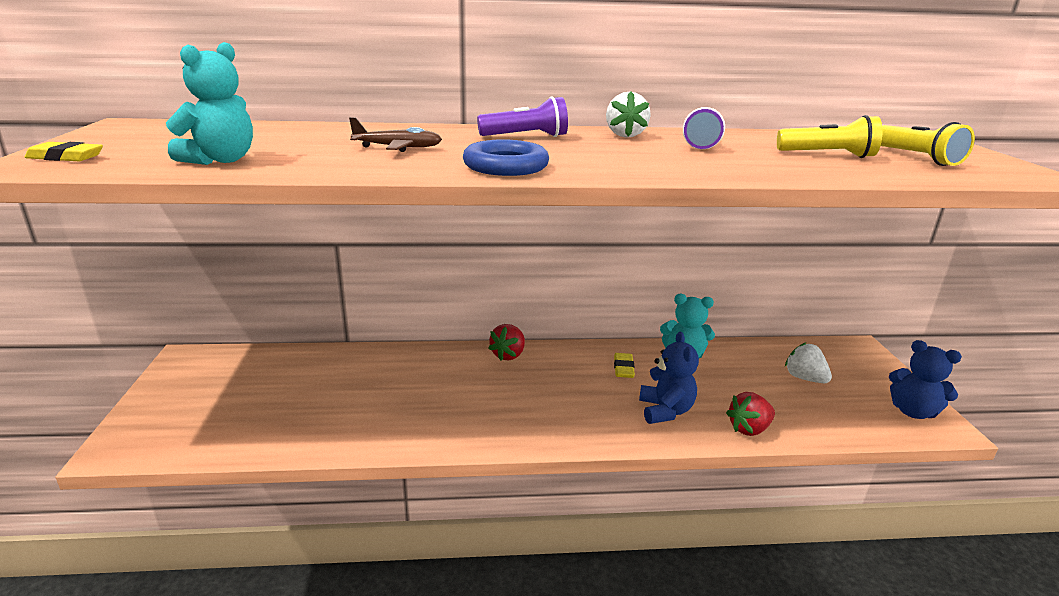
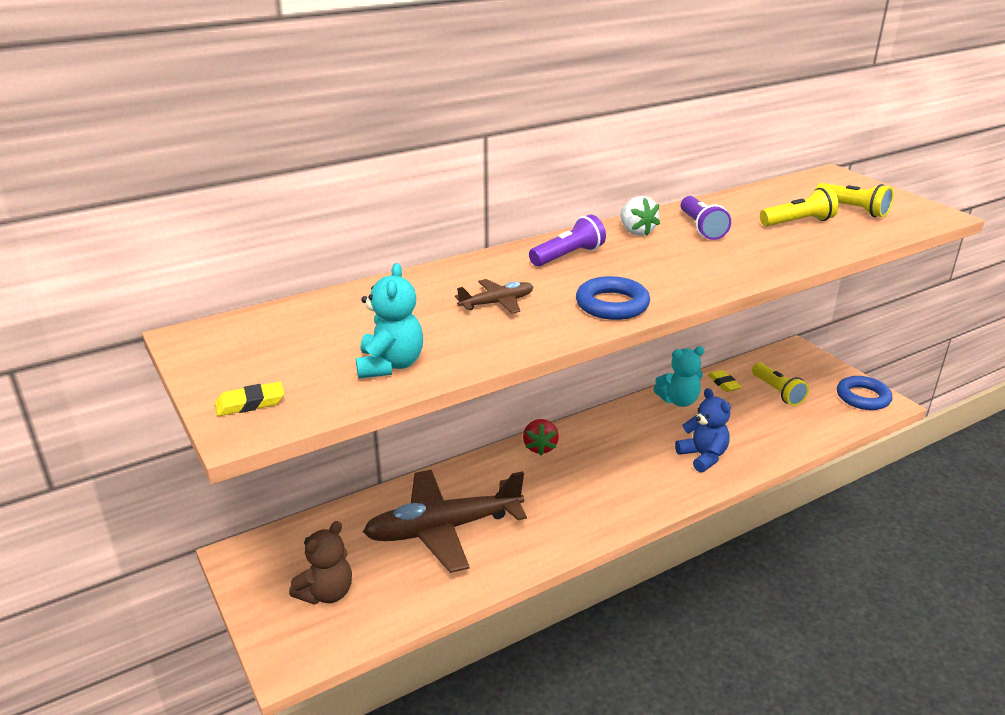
camera: 25 degrees left, 5 degrees up
(209, 407) = (326, 593): none -> brown teddy bear
(355, 391) = (443, 529): none -> brown plane
(623, 368) = (642, 428): yellow eraser -> yellow eraser (723, 383)
(749, 429) = (770, 451): red strawberry -> none
(804, 378) = (777, 392): white strawberry -> yellow flashlight
(912, 411) = (863, 397): blue teddy bear -> blue ring

